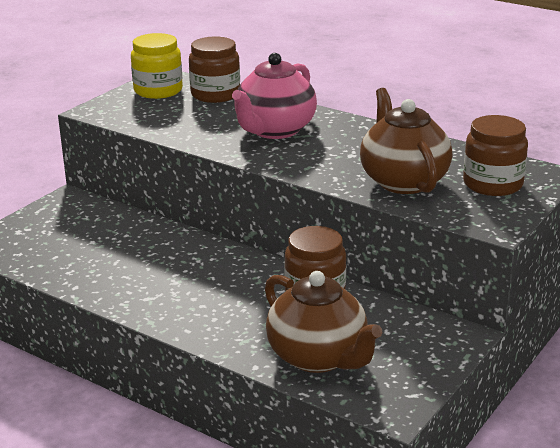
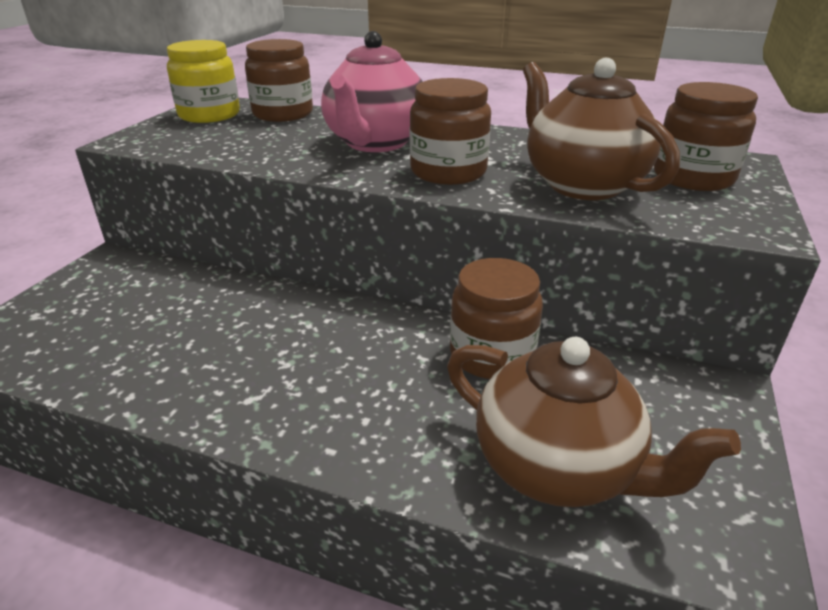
camera: 15 degrees left, 5 degrees up
(314, 161) = (448, 172): none -> brown jar

